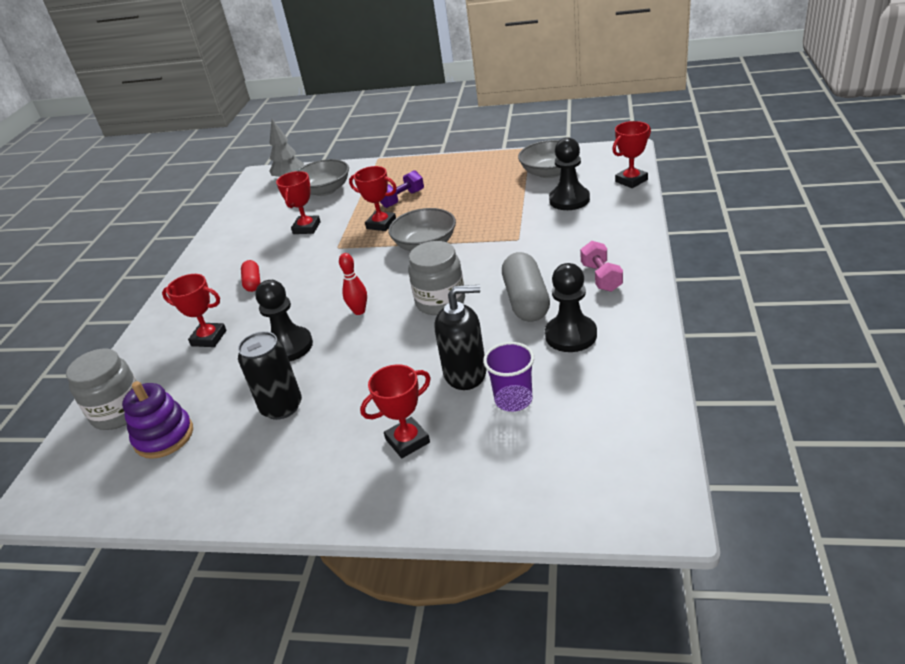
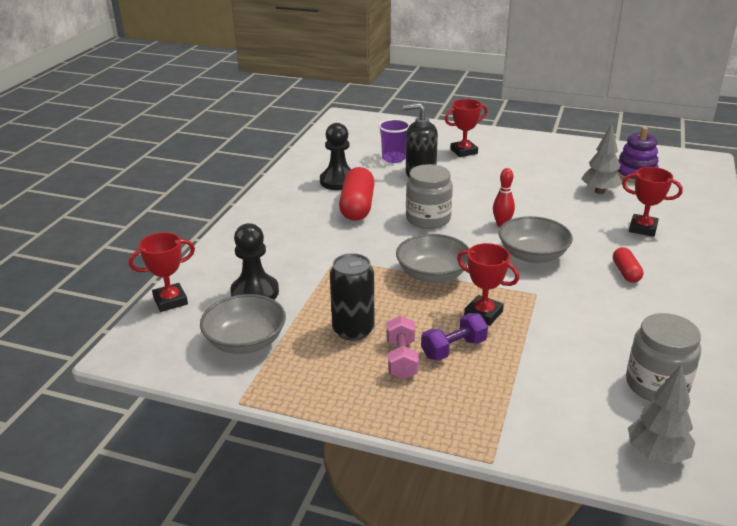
camera: 175 degrees left, 5 degrees down
(119, 412) = (686, 192): grey jar -> grey jar (656, 385)
(229, 389) = (600, 191): none -> grey tree
(282, 407) = (552, 176): black can -> black can (353, 330)
(289, 346) = (561, 210): black pawn -> none
(307, 228) = (585, 332): red trophy -> none
(325, 190) = (578, 402): grey bowl -> grey bowl (532, 255)
(526, 301) = (357, 207): grey capsule -> red capsule
(601, 277) = (288, 212): pink dumbbell -> pink dumbbell (401, 359)

